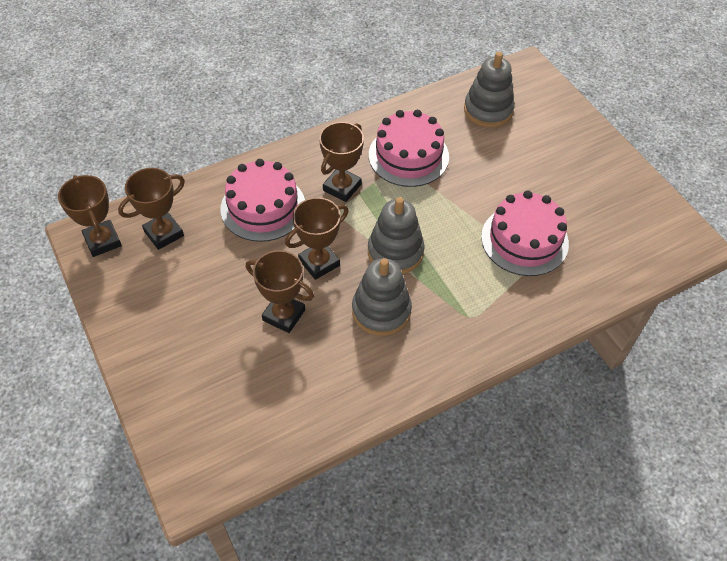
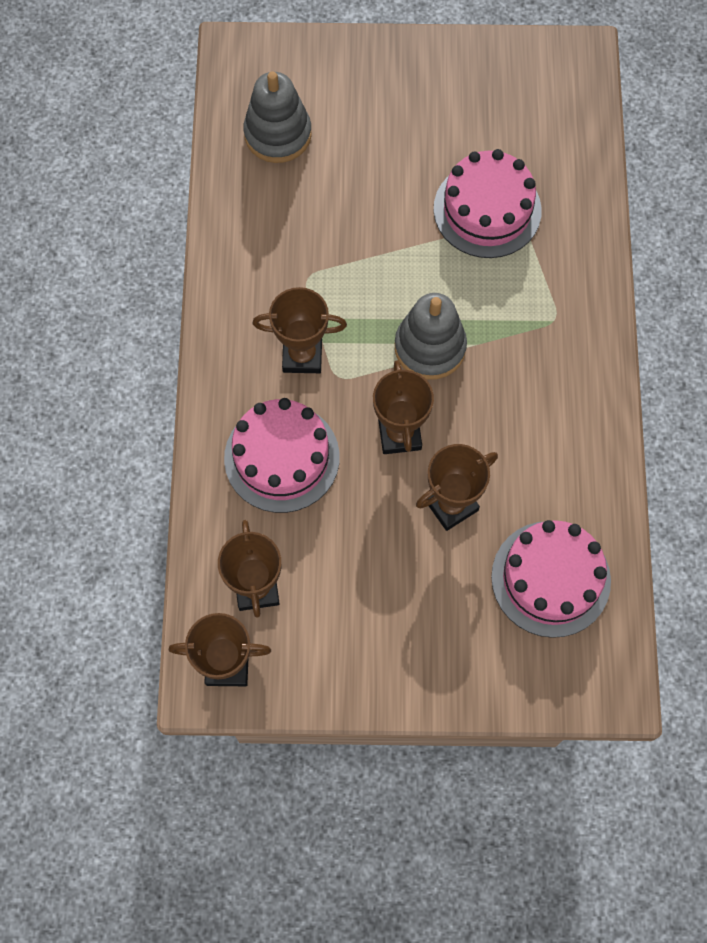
camera: 60 degrees left, 15 degrees up
(342, 187) = (302, 355): brown trophy -> brown trophy turned 60 degrees counterclockwise
(381, 311) = (500, 402): grey stacking toy -> none
(408, 156) = (297, 259): pink cake -> pink cake (550, 578)

